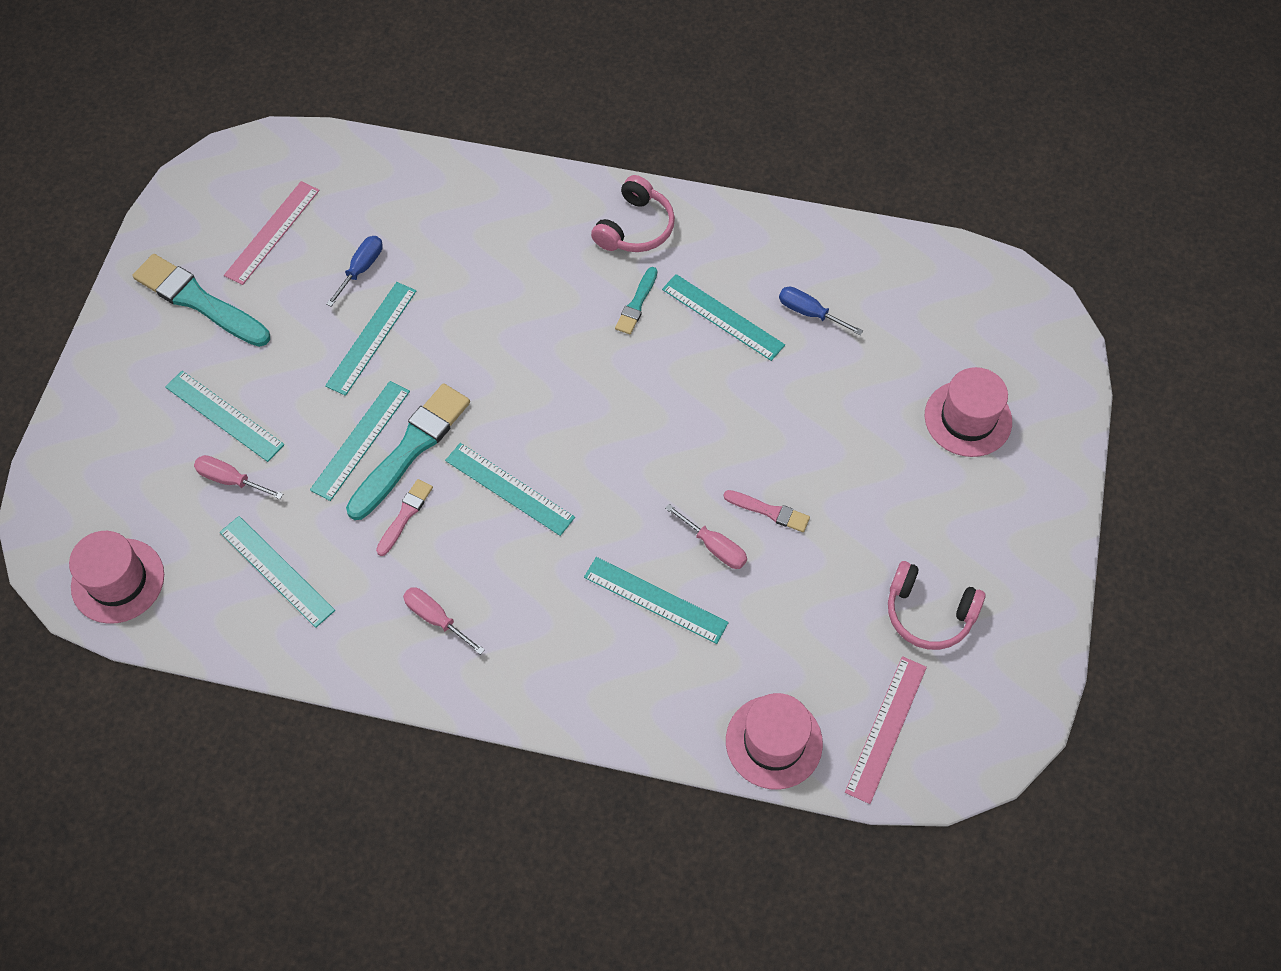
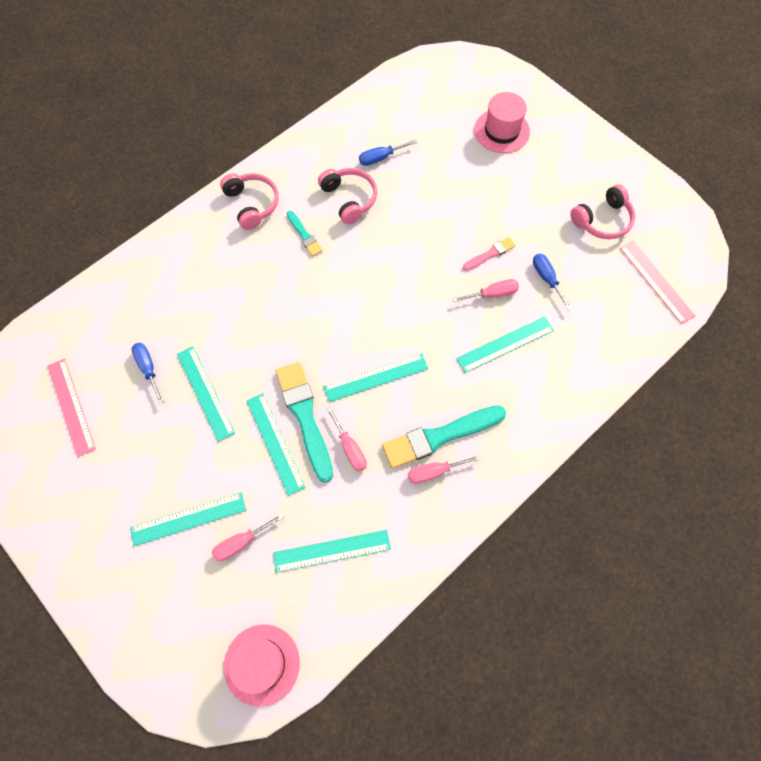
camera: 55 degrees left, 5 degrees up
(199, 301) = (84, 484): turquoise brush -> turquoise brush (440, 436)
(405, 515) = (350, 448): pink brush -> pink screwdriver
(723, 317) = (349, 199): turquoise ruler -> pink headphones
(774, 742) = (631, 339): pink hat -> none
(785, 595) = (547, 279): none -> blue screwdriver

